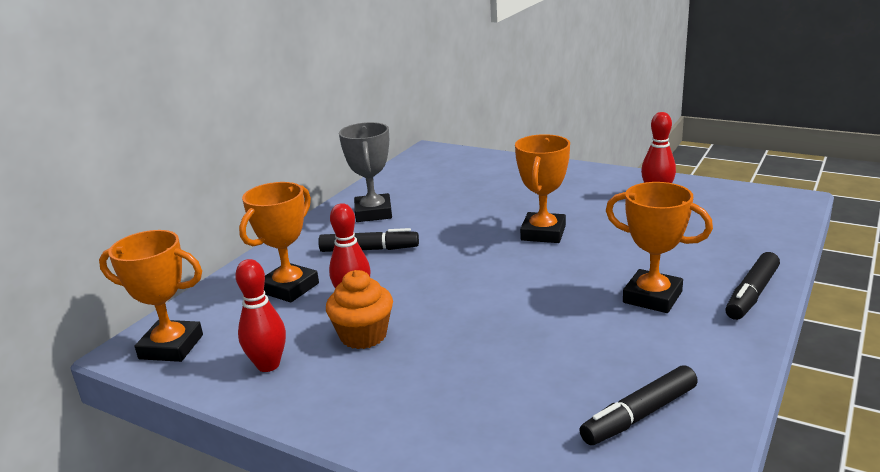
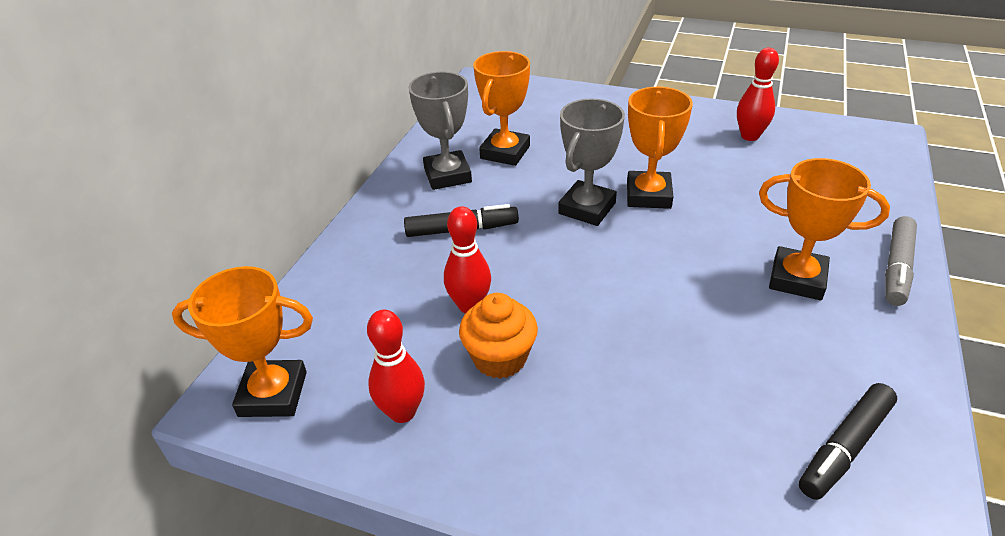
camera: 10 degrees left, 15 degrees up
(289, 288) = (387, 293): orange trophy -> orange trophy (505, 152)
(484, 240) = (587, 208): none -> grey trophy
(752, 294) = (897, 268): black marker -> grey marker

